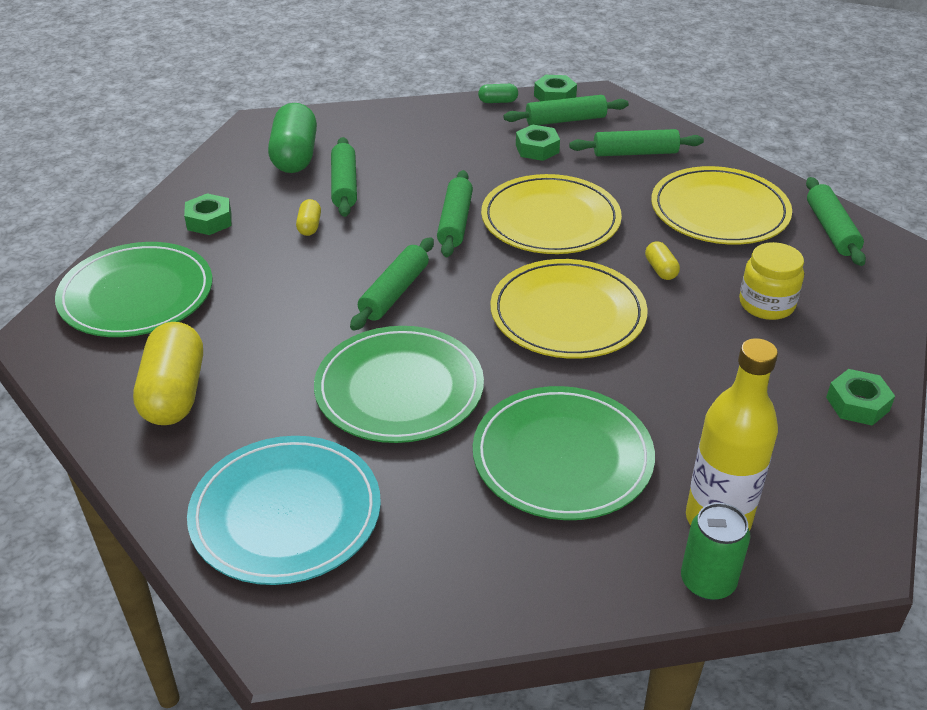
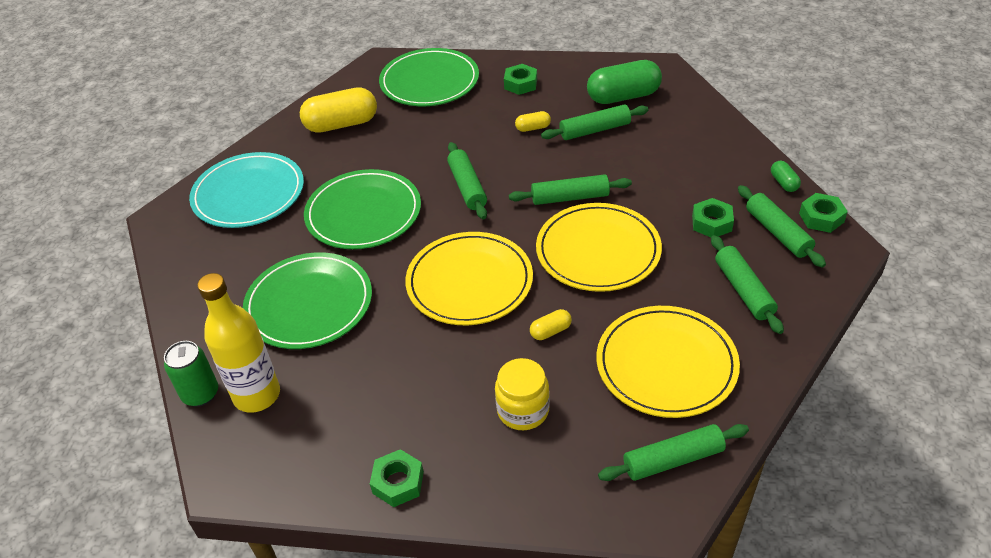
camera: 80 degrees right, 5 degrees up
(394, 292) = (467, 187): green rolling pin -> green rolling pin turned 60 degrees clockwise

